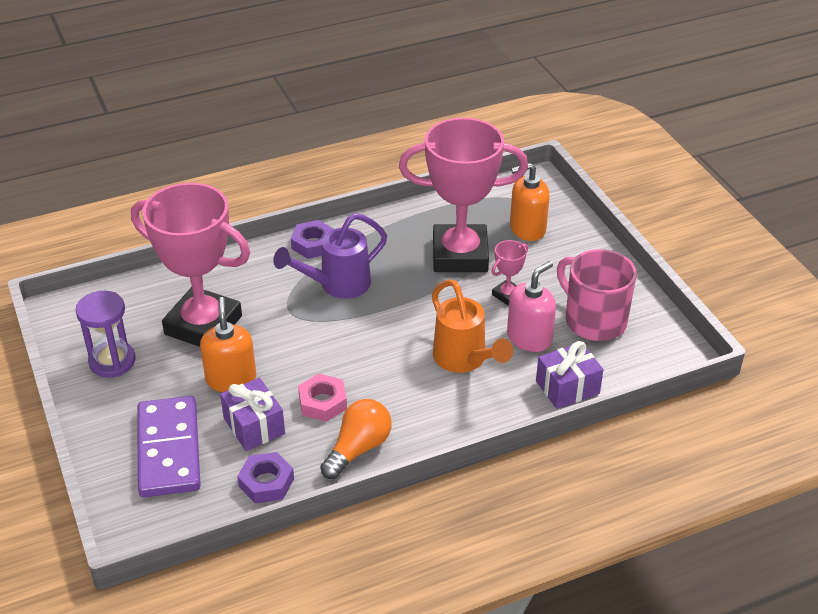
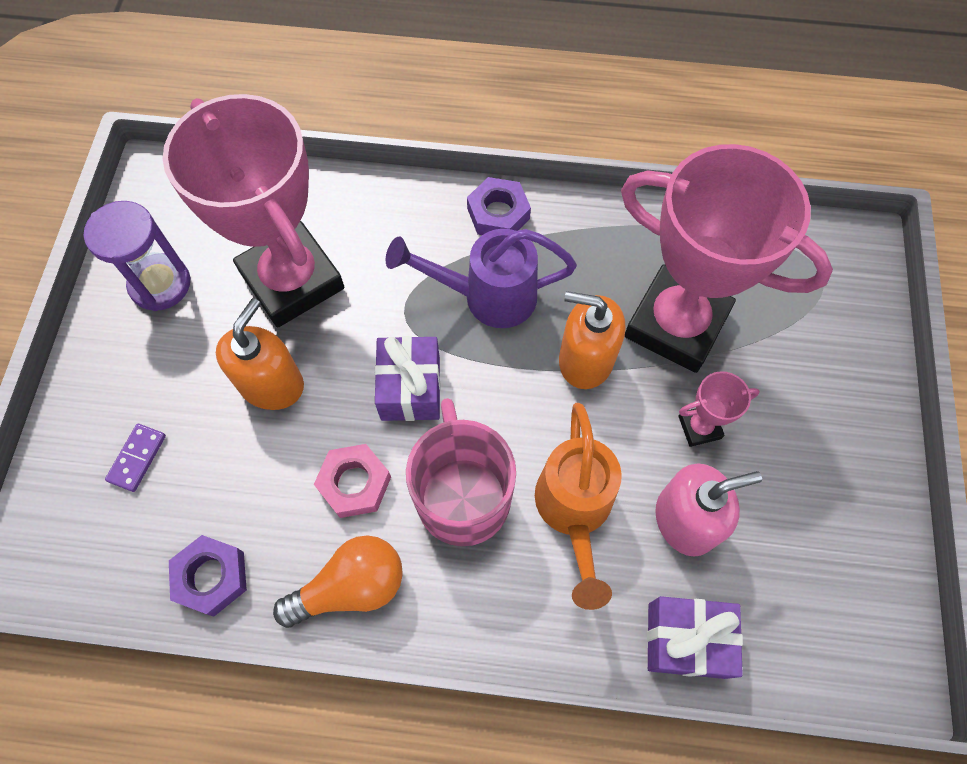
camera: 30 degrees right, 25 degrees up
(169, 450) = (137, 458): purple domino -> purple domino, size x0.40
(254, 426) = (252, 476): purple gift -> purple gift (410, 388)
(527, 229) = (797, 323): orange soap dispenser -> orange soap dispenser (585, 360)
(594, 320) = (796, 538): pink mug -> pink mug (463, 496)

